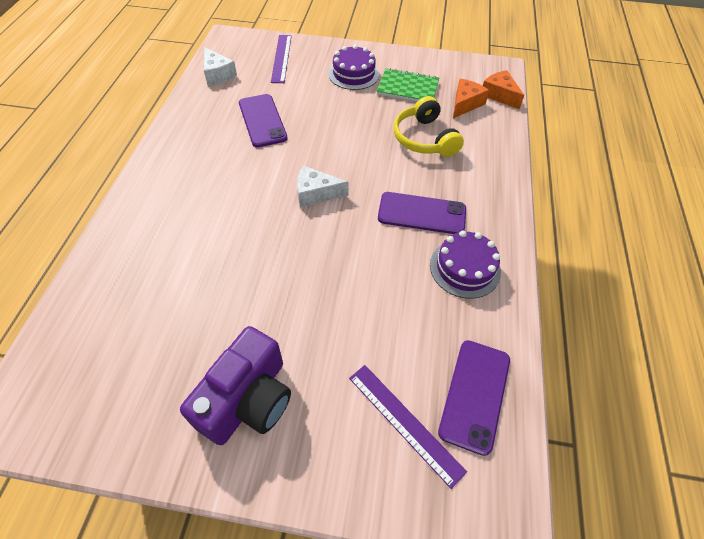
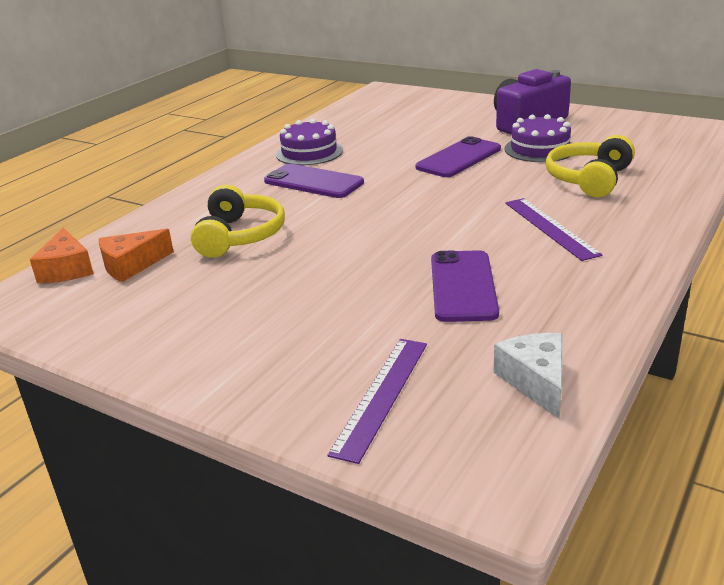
camera: 155 degrees left, 25 degrees down
(179, 261) = (589, 179): none -> yellow headphones
(316, 193) = (420, 206): white cheese -> none
(353, 74) = (257, 336): purple cake -> purple cake (540, 149)
(404, 422) = (419, 110): purple ruler -> purple ruler (550, 228)
(408, 88) = (188, 299): green notebook -> none
(475, 395) = (362, 113): purple phone -> purple phone (458, 158)

